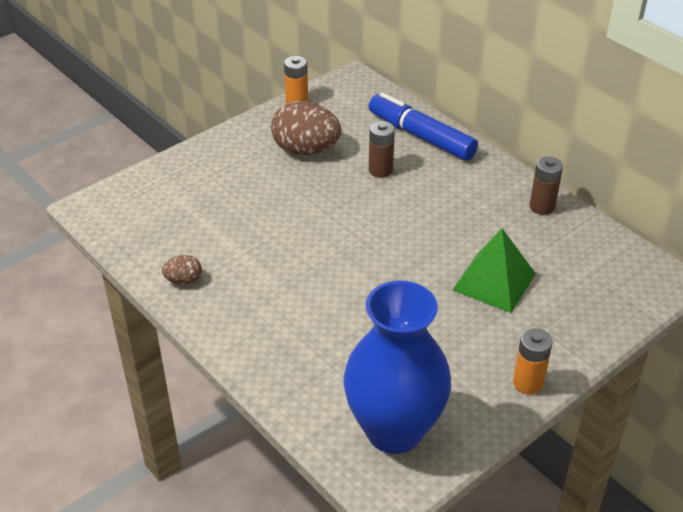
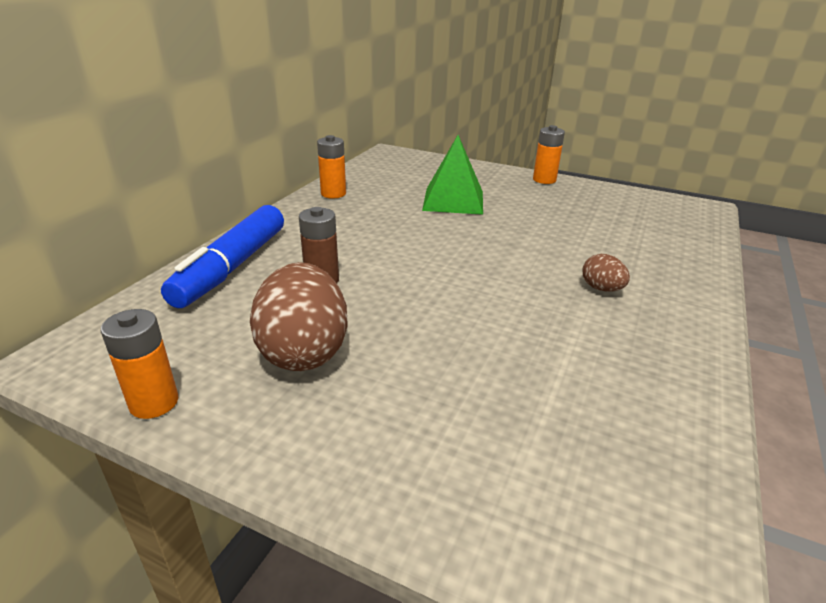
camera: 115 degrees left, 10 degrees down
(184, 280) = (672, 376): brown egg -> brown egg (601, 289)
(394, 430) = (655, 213): blue vase -> none
(542, 207) = (333, 194): brown battery -> orange battery

